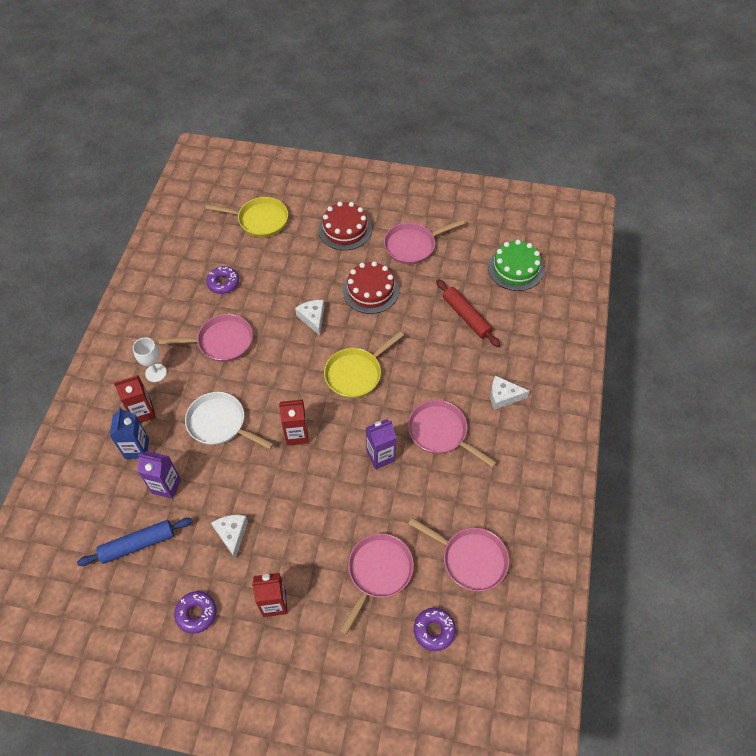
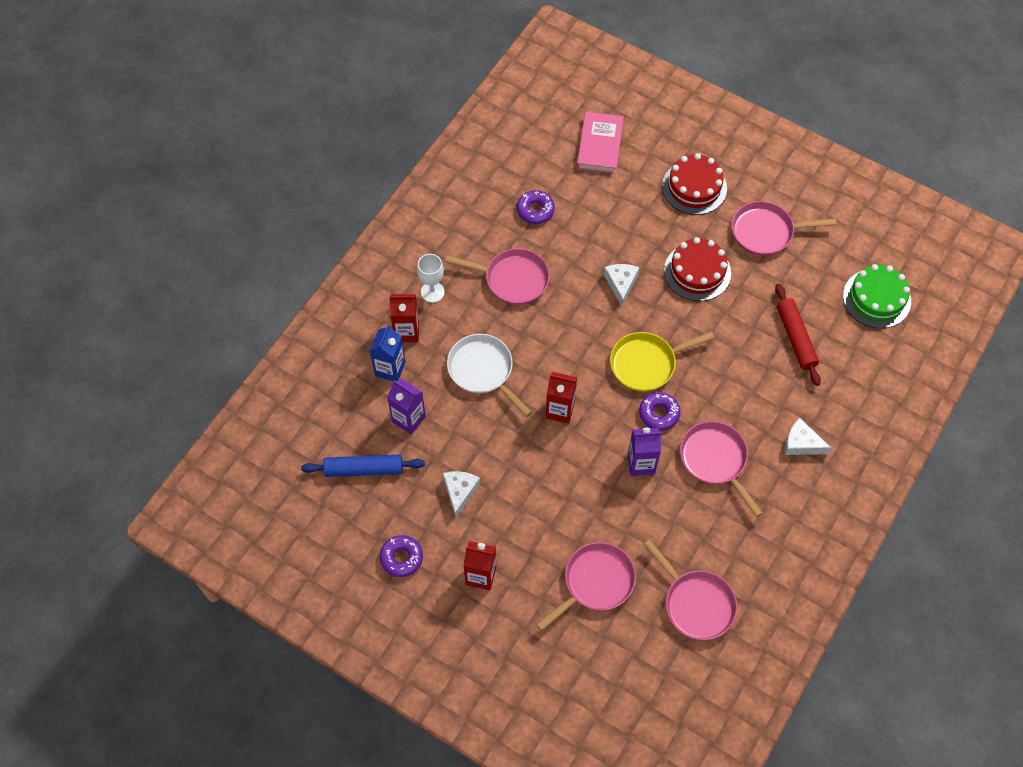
camera: 20 degrees right, 5 degrees up
(259, 220) = (600, 145): yellow pan -> pink book
(434, 630) = (631, 659): purple donut -> purple donut (659, 414)

